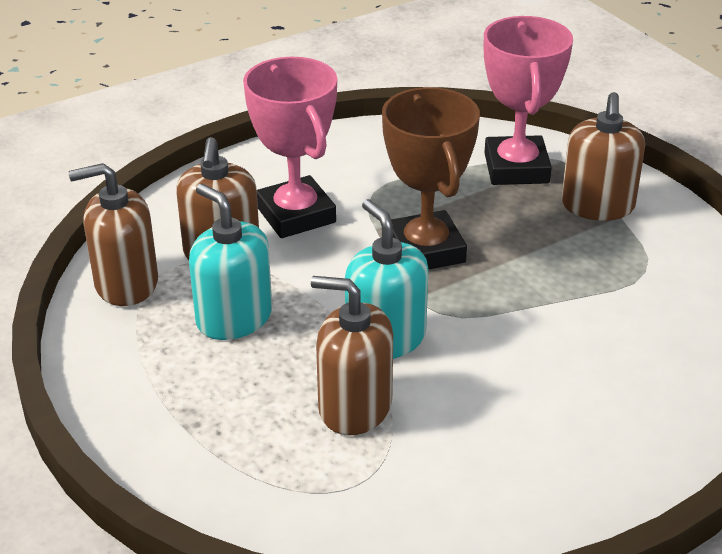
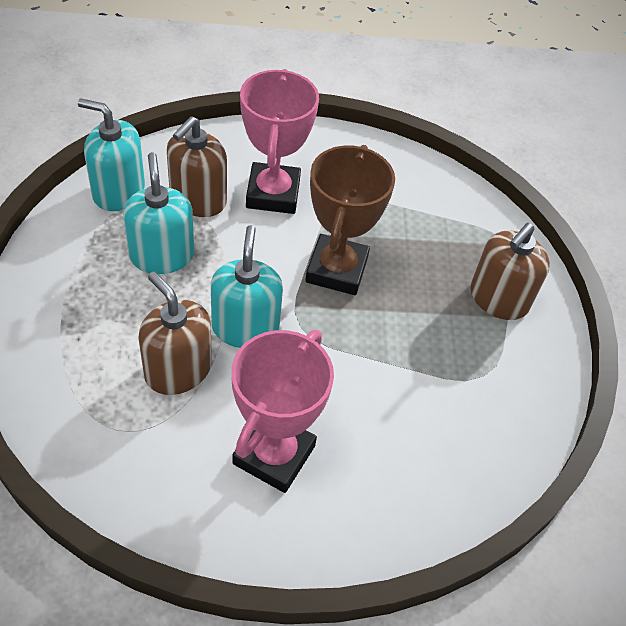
camera: 25 degrees right, 15 degrees up
(126, 283) = (118, 191): brown soap dispenser -> turquoise soap dispenser
(516, 168) = (465, 234): pink trophy -> pink trophy (274, 454)

